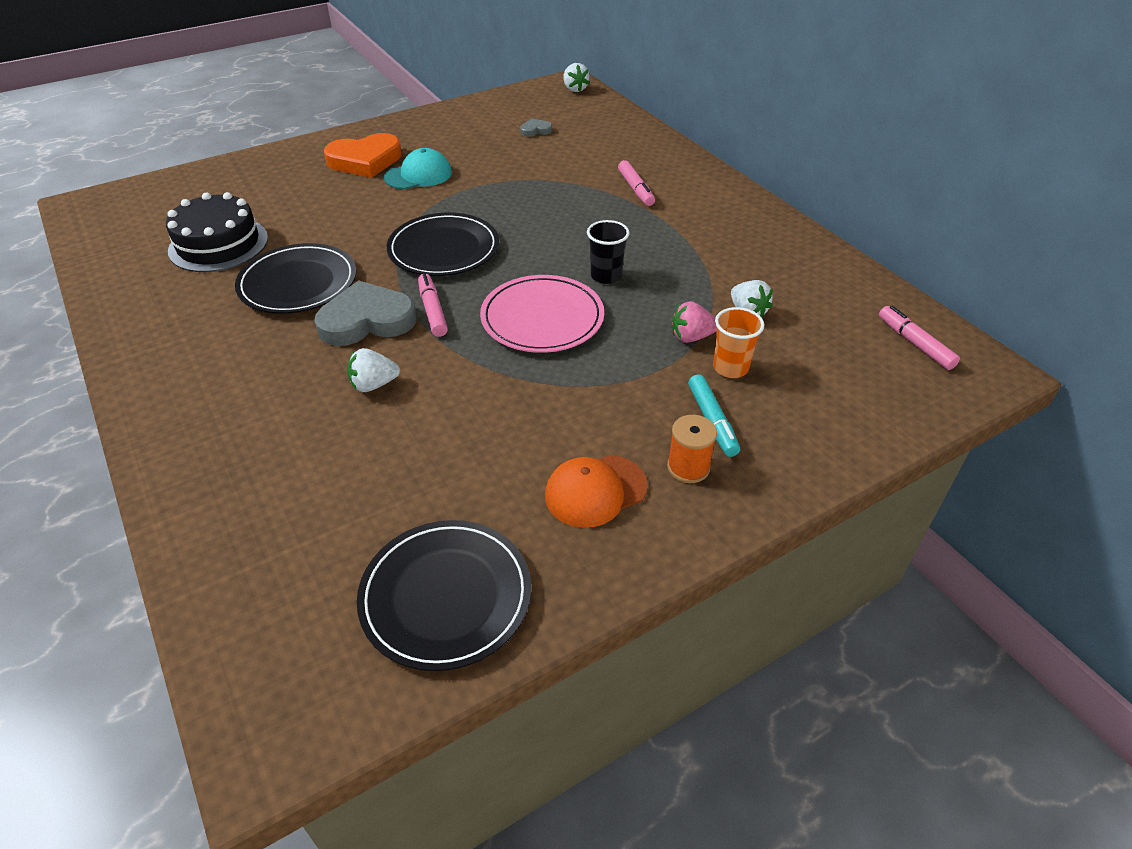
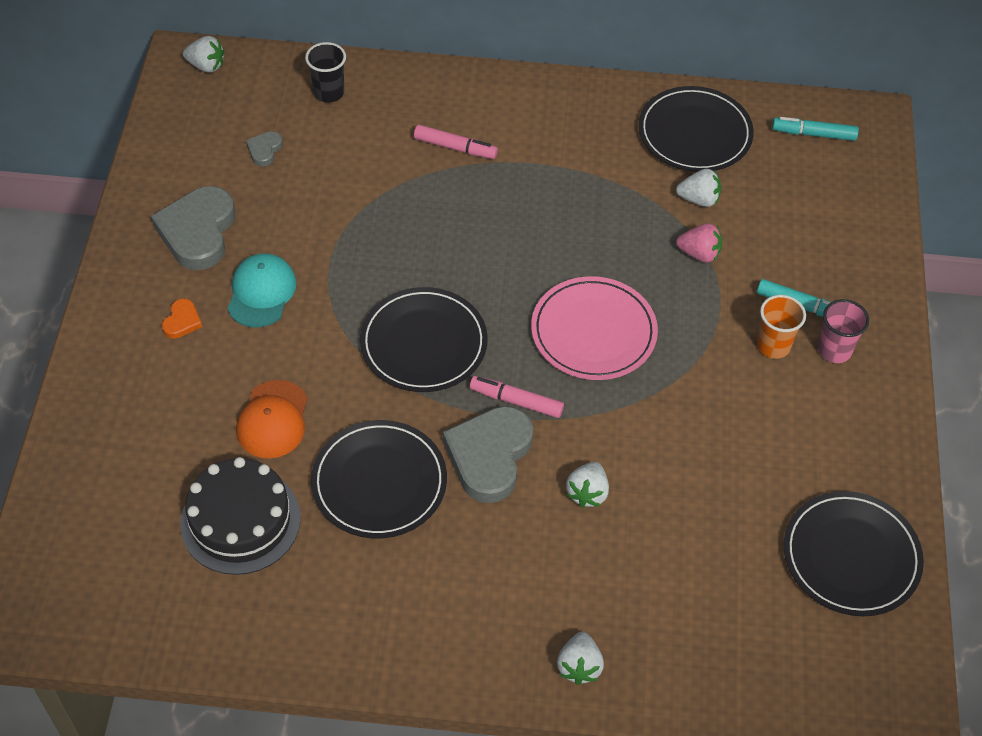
camera: 55 degrees left, 10 degrees up
(184, 458) = (579, 666): none -> white strawberry
(365, 160) = (182, 321): orange heart -> orange heart, size x0.45
(442, 137) = (198, 232): none -> grey heart
(595, 491) = (817, 417): orange cap -> orange cap (273, 420)
(606, 276) = (572, 254): black cup -> black cup (329, 93)
(688, 467) = (834, 350): orange spool -> pink cup
(691, 337) = (699, 254): pink strawberry -> pink strawberry turned 105 degrees counterclockwise
(730, 368) = (753, 255): orange cup -> orange cup (773, 346)
(811, 281) = (694, 133): none -> black plate
(915, 343) = (814, 134): pink marker -> turquoise marker

